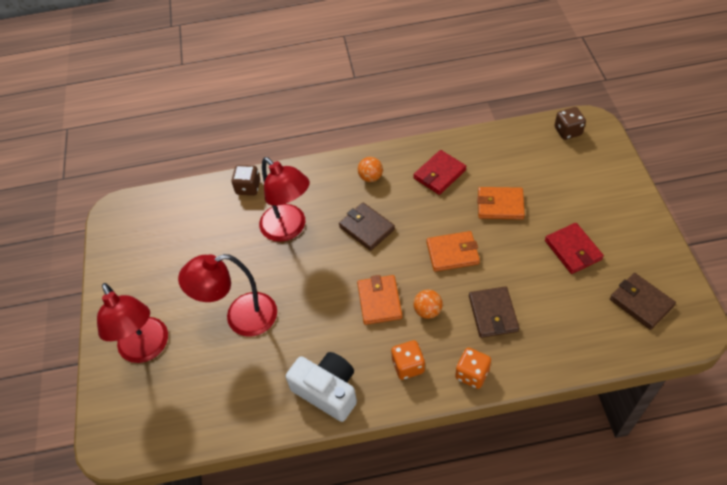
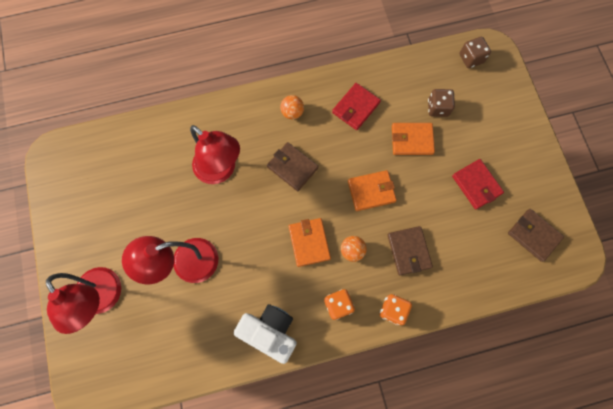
camera: 10 degrees left, 20 degrees up
(248, 187) = (177, 126): brown dice -> brown dice (438, 108)

